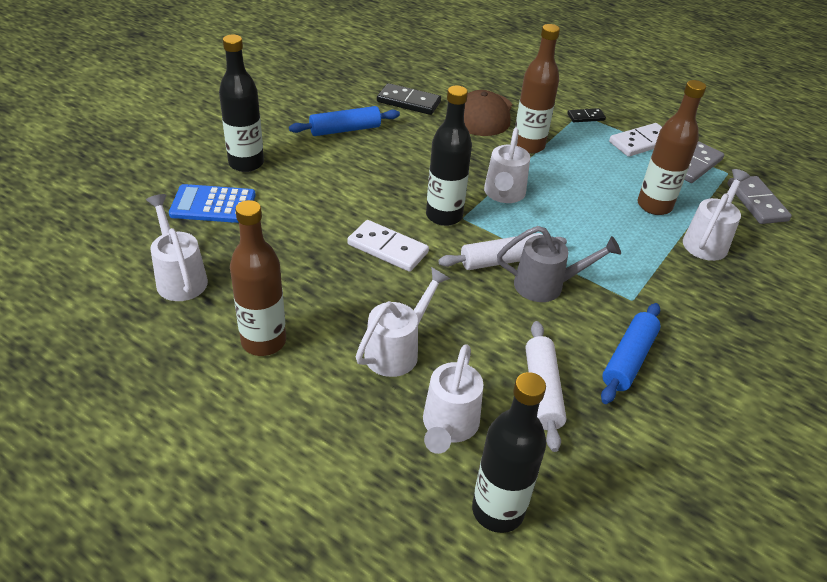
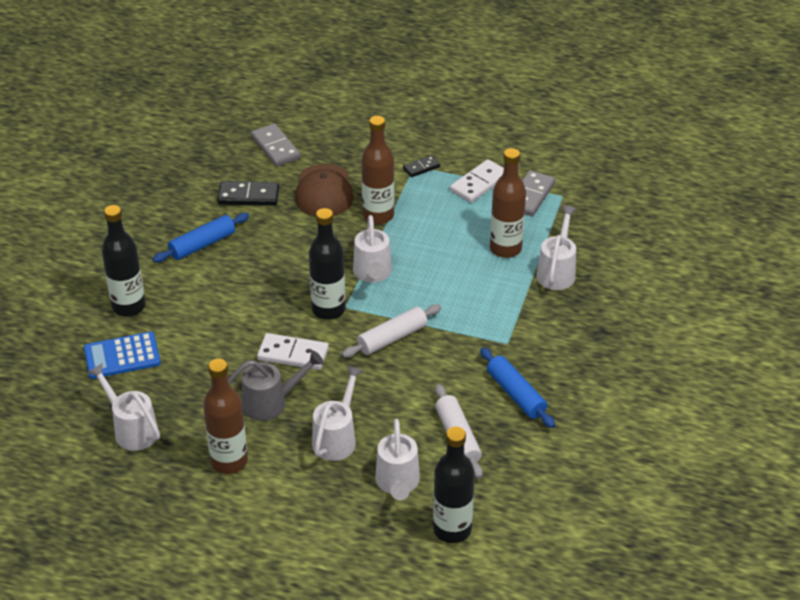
camera: 15 degrees left, 0 degrees up
(546, 285) = (435, 350): grey watering can -> grey watering can (271, 403)
(628, 359) = (516, 394): blue rolling pin -> blue rolling pin turned 45 degrees counterclockwise
(756, 202) = (592, 221): grey domino -> grey domino (275, 147)

